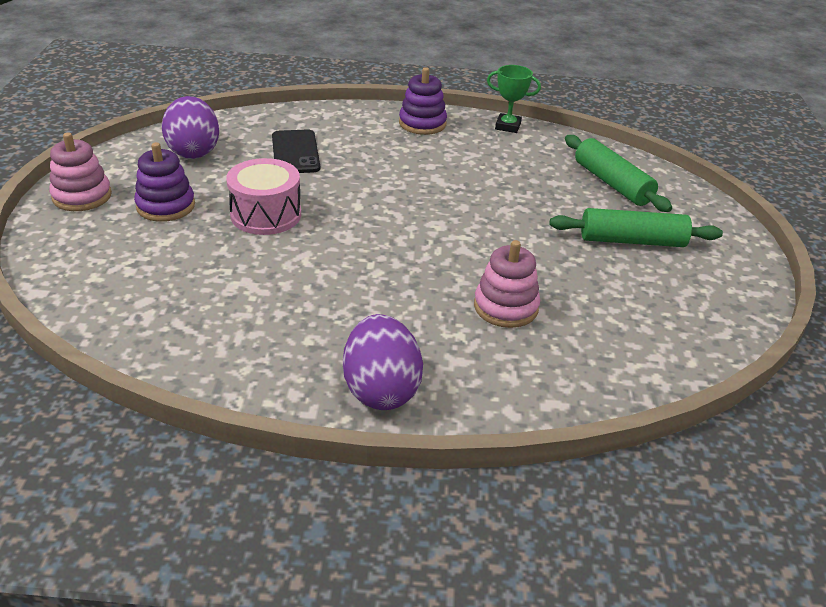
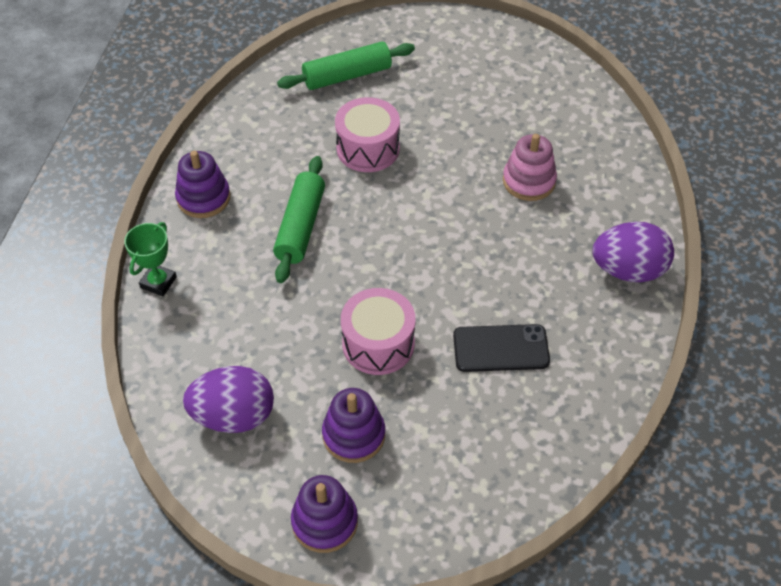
camera: 80 degrees left, 15 degrees up
(82, 196) = (324, 522): pink stacking toy -> purple stacking toy
(295, 152) = (251, 316): black phone -> black phone (501, 348)
(508, 126) = (223, 128): green trophy -> green trophy (158, 282)
(514, 199) = (368, 148): none -> pink drum
(632, 241) = (440, 85): green rolling pin -> green rolling pin (300, 226)

